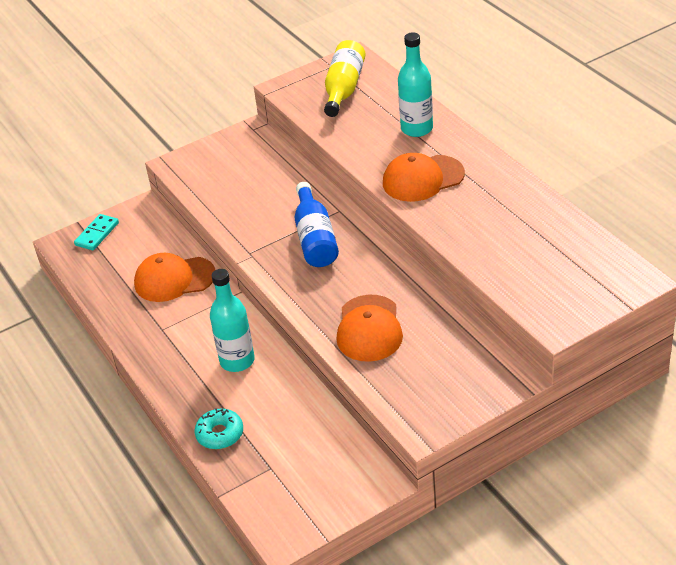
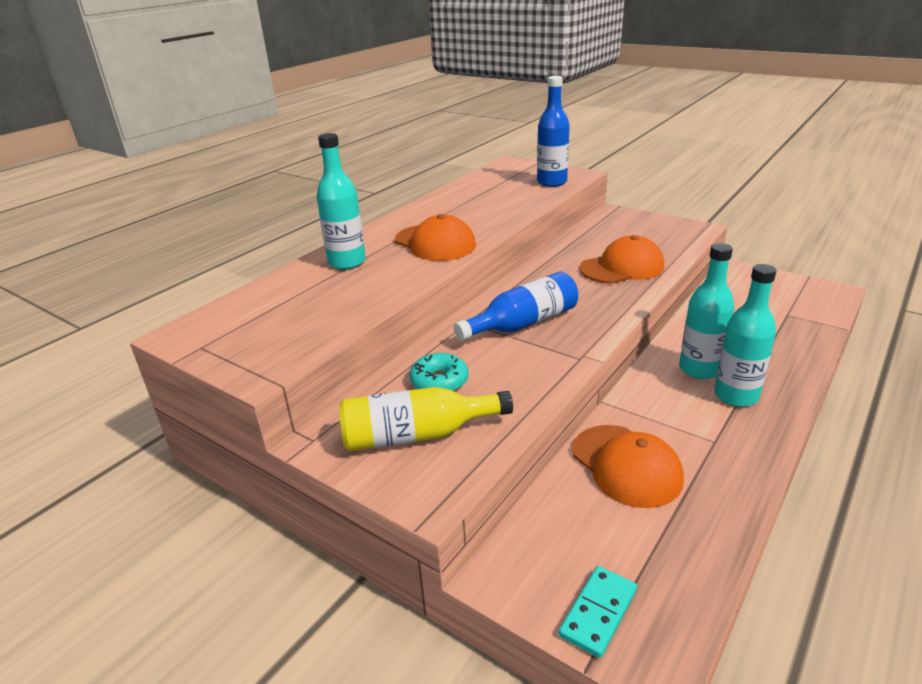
camera: 115 degrees left, 10 degrees down
(97, 234) = (598, 612): turquoise domino -> turquoise domino turned 60 degrees counterclockwise
(193, 365) = (736, 396): none -> turquoise bottle
(220, 434) = (792, 349): turquoise donut -> turquoise donut (439, 381)
(344, 89) = (264, 323): yellow bottle -> yellow bottle (417, 435)
(539, 293) = (552, 182): none -> blue bottle

